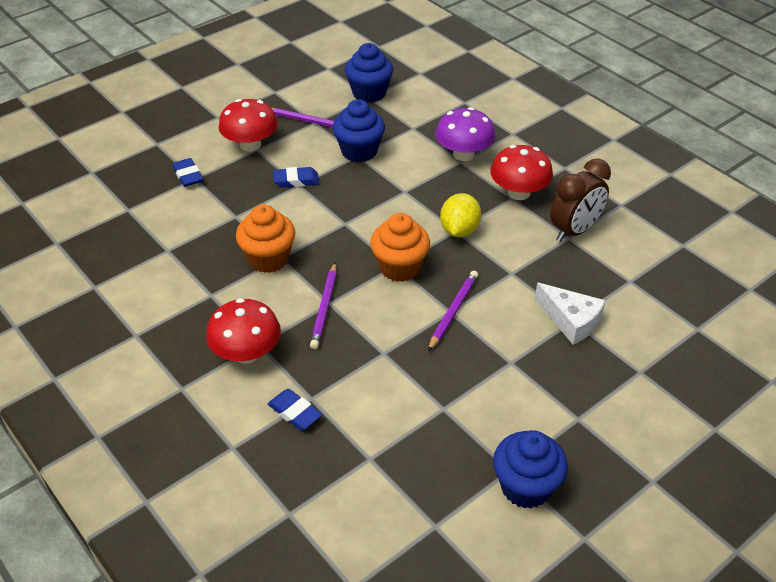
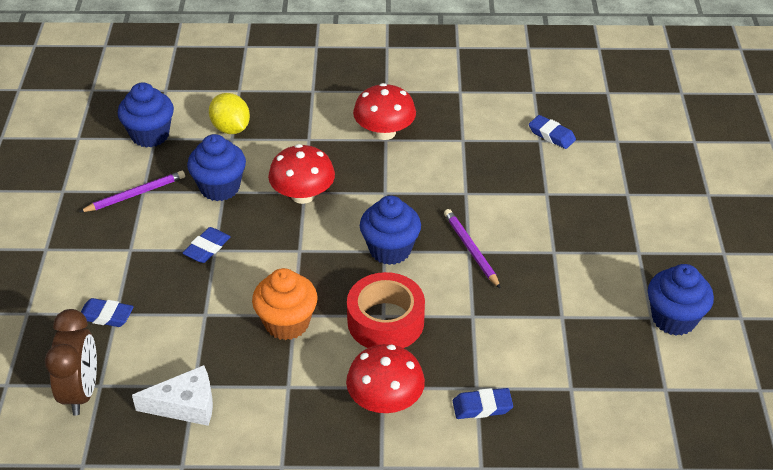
camera: 50 degrees left, 0 degrees up
(250, 145) = (118, 249): red mushroom -> red mushroom (303, 195)
(324, 308) = (385, 321): purple pencil -> red tape
(399, 267) = (390, 250): orange cupcake -> blue cupcake
(459, 230) = (387, 190): yellow lemon -> yellow lemon (231, 128)
(463, 154) = (302, 132): purple mushroom -> none
(571, 320) = (546, 195): white cheese -> white cheese (185, 405)
(574, 231) = (459, 132): brown clock -> brown clock (81, 392)
(646, 284) = (551, 135): none -> blue eraser

